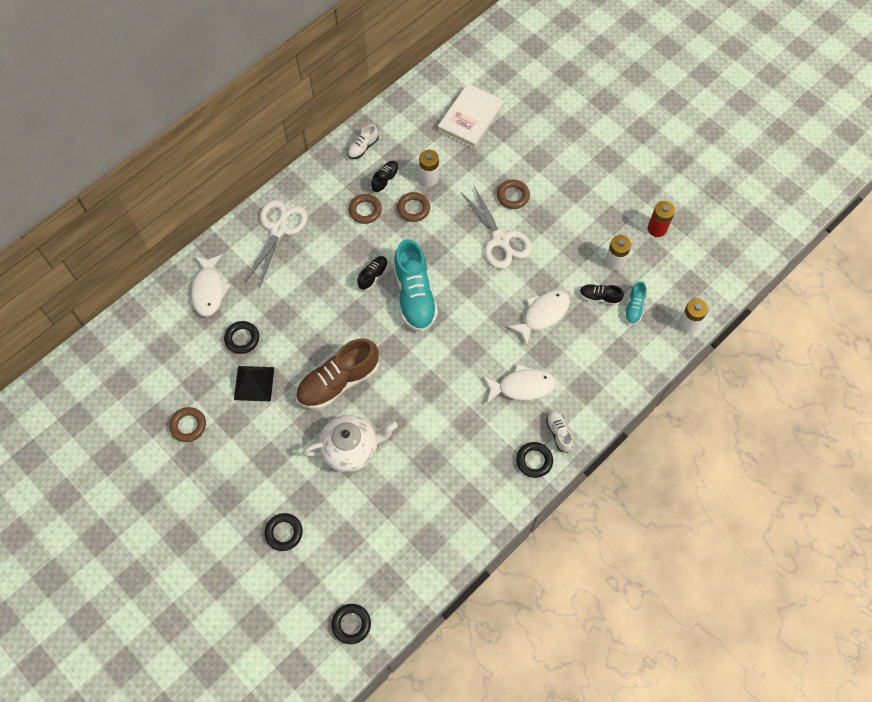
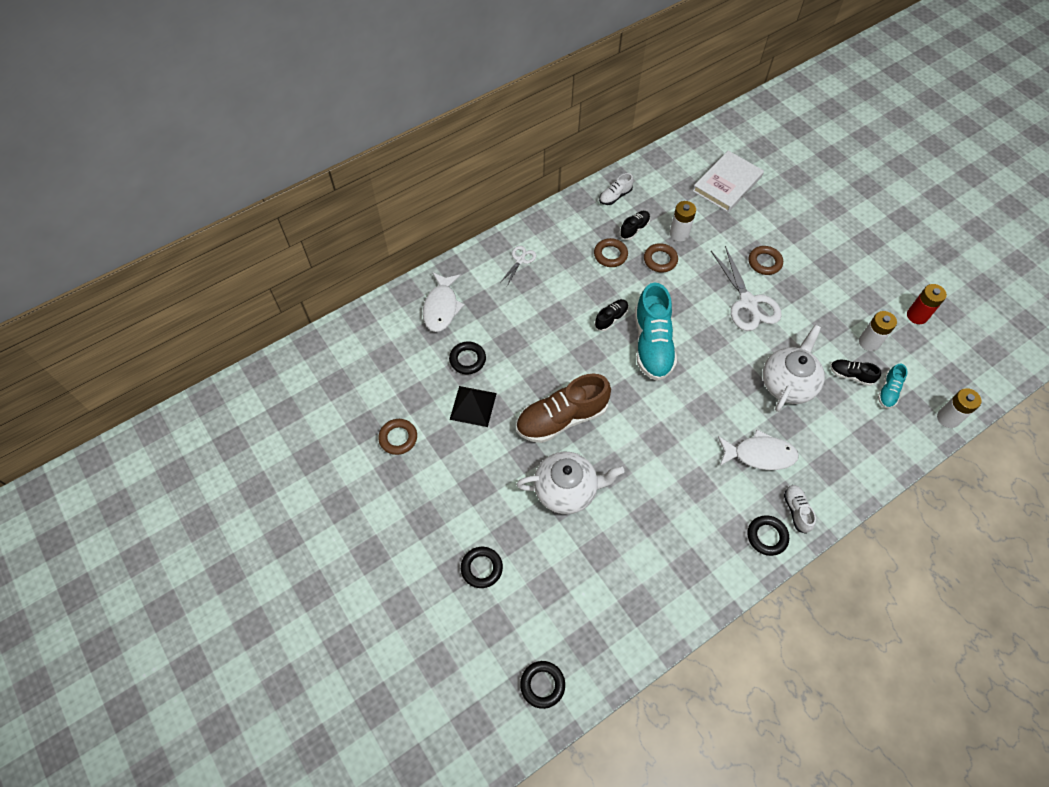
camera: 10 degrees right, 5 degrees down
(278, 229) = (520, 260): white scissors -> white scissors, size x0.51
(543, 314) = (787, 383): white fish -> white teapot

